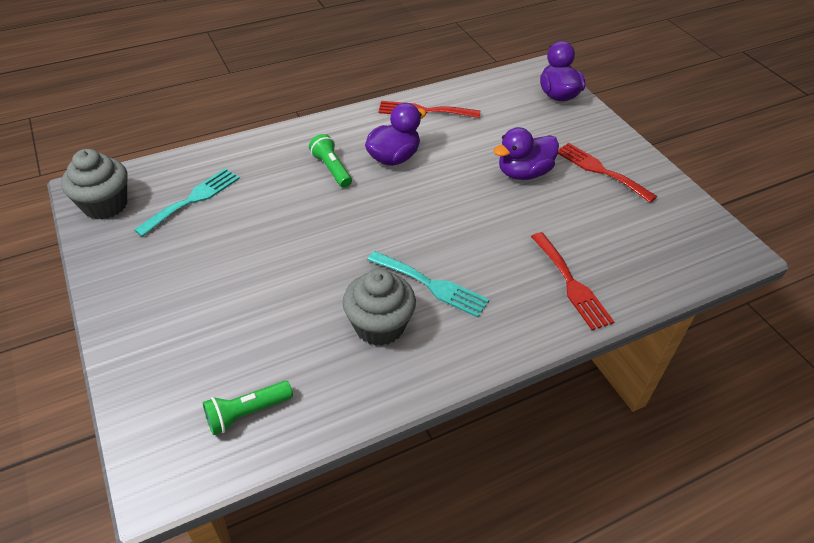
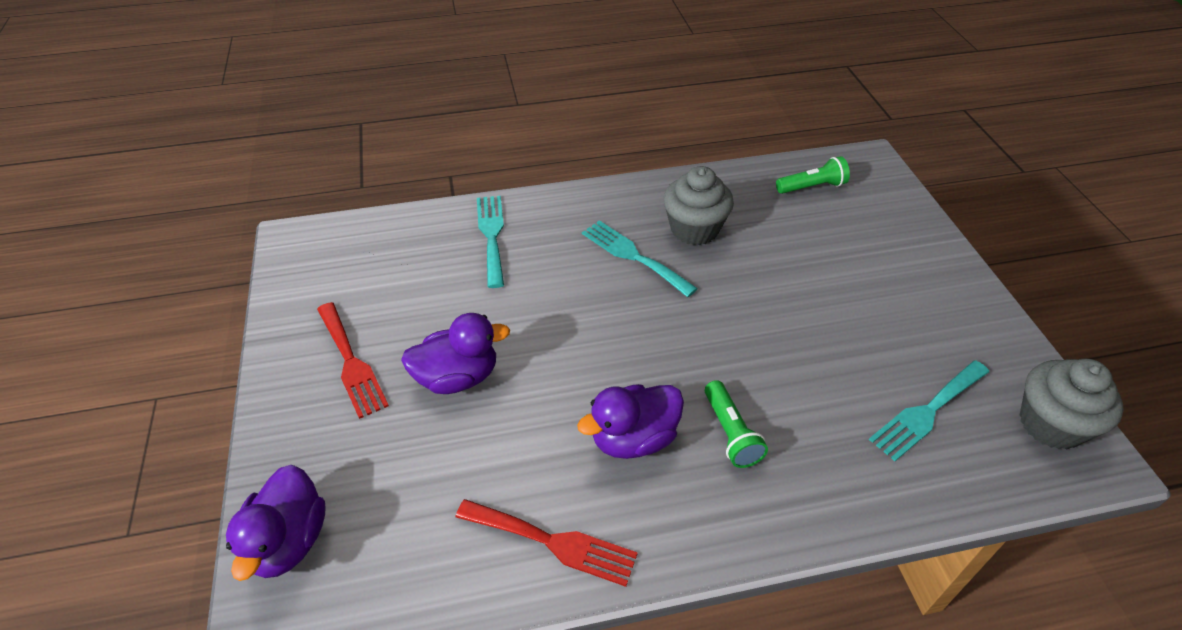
camera: 165 degrees left, 0 degrees up
(571, 284) = (491, 235): red fork -> turquoise fork

